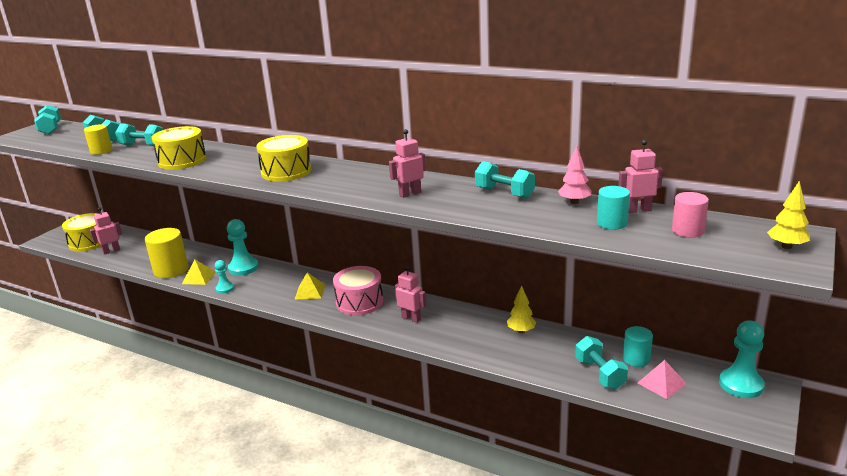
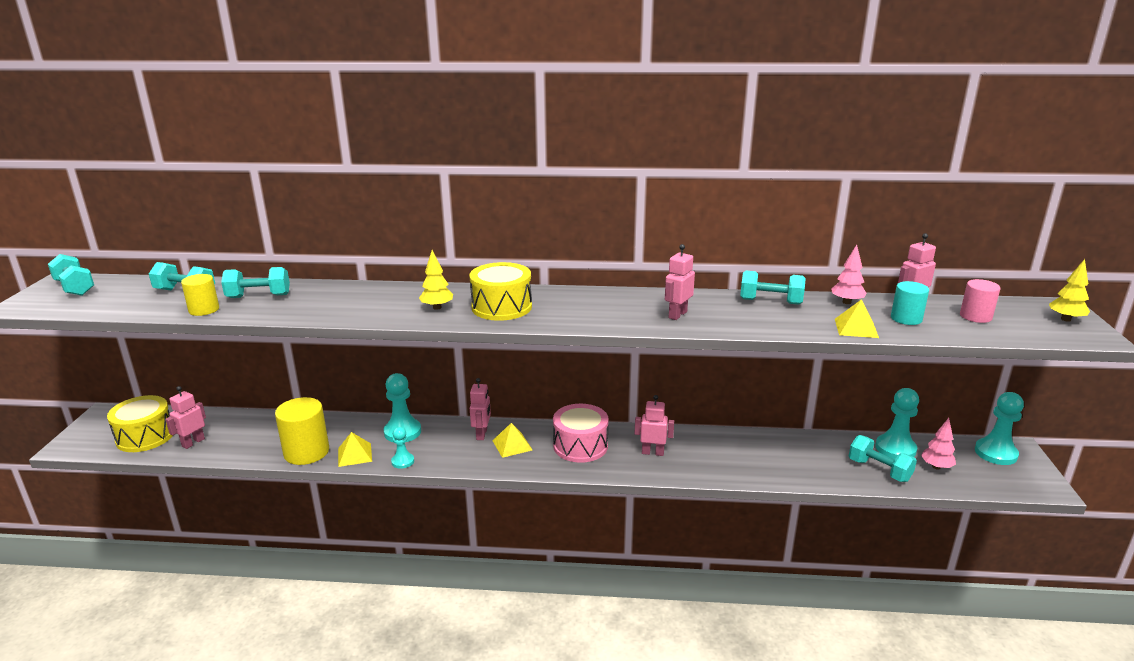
camera: 25 degrees left, 0 degrees up
(182, 161) = (344, 309): yellow drum -> none
(296, 279) = (482, 434): none -> pink robot
(521, 331) = (772, 443): yellow tree -> yellow tree (437, 307)
(550, 224) = (856, 328): none -> yellow pyramid
(636, 359) = (895, 448): turquoise cylinder -> turquoise pawn
(661, 383) = (936, 467): pink pyramid -> pink tree

